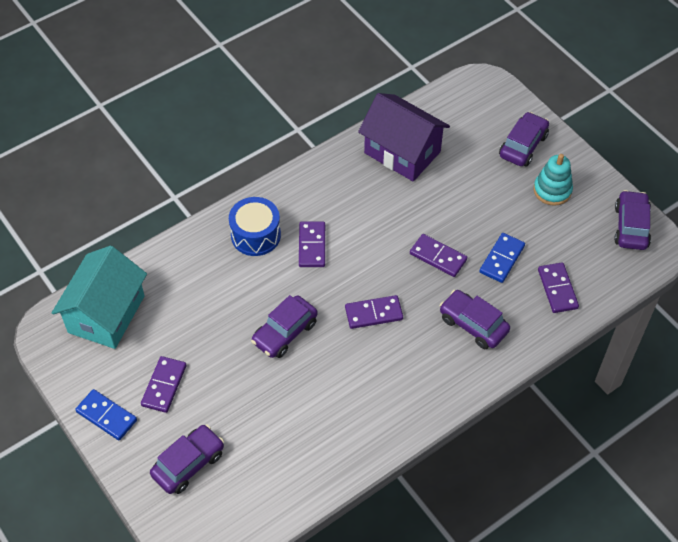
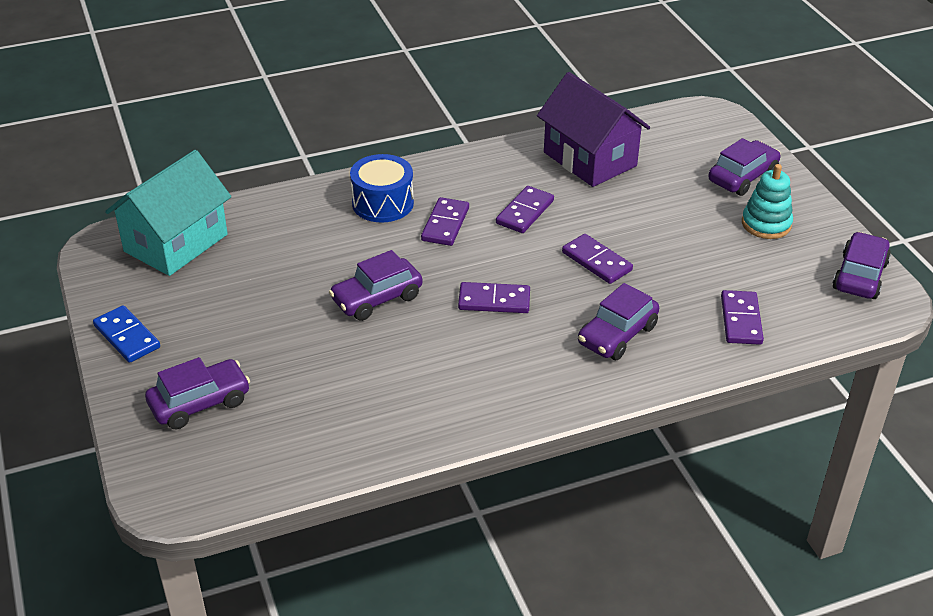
camera: 15 degrees right, 15 degrees down
(164, 385) = (208, 321): purple domino -> purple domino (524, 212)
(473, 324) = (617, 335): purple car -> purple car turned 105 degrees counterclockwise
(501, 259) = (677, 278): blue domino -> none

